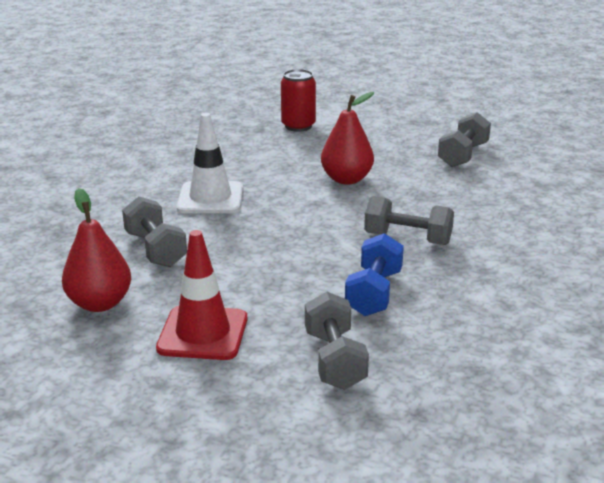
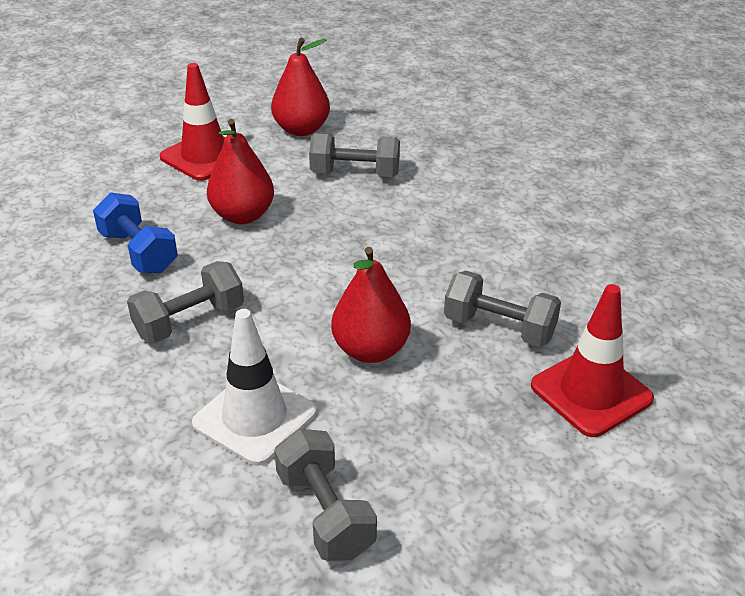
camera: 125 degrees right, 10 degrees up
(210, 198) = (426, 234): white traffic cone -> white traffic cone (255, 418)
(272, 272) = (242, 215): none -> red pear
(298, 126) = (591, 392): red can -> red traffic cone
(334, 360) = (94, 195): grey dumbbell -> grey dumbbell (499, 328)

